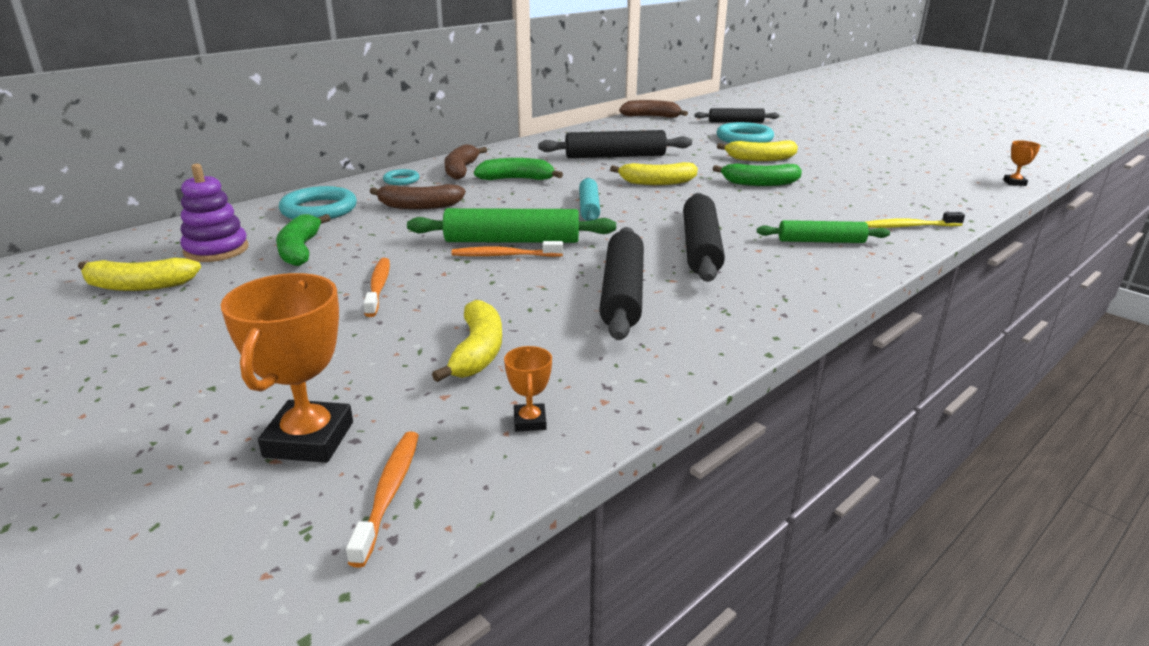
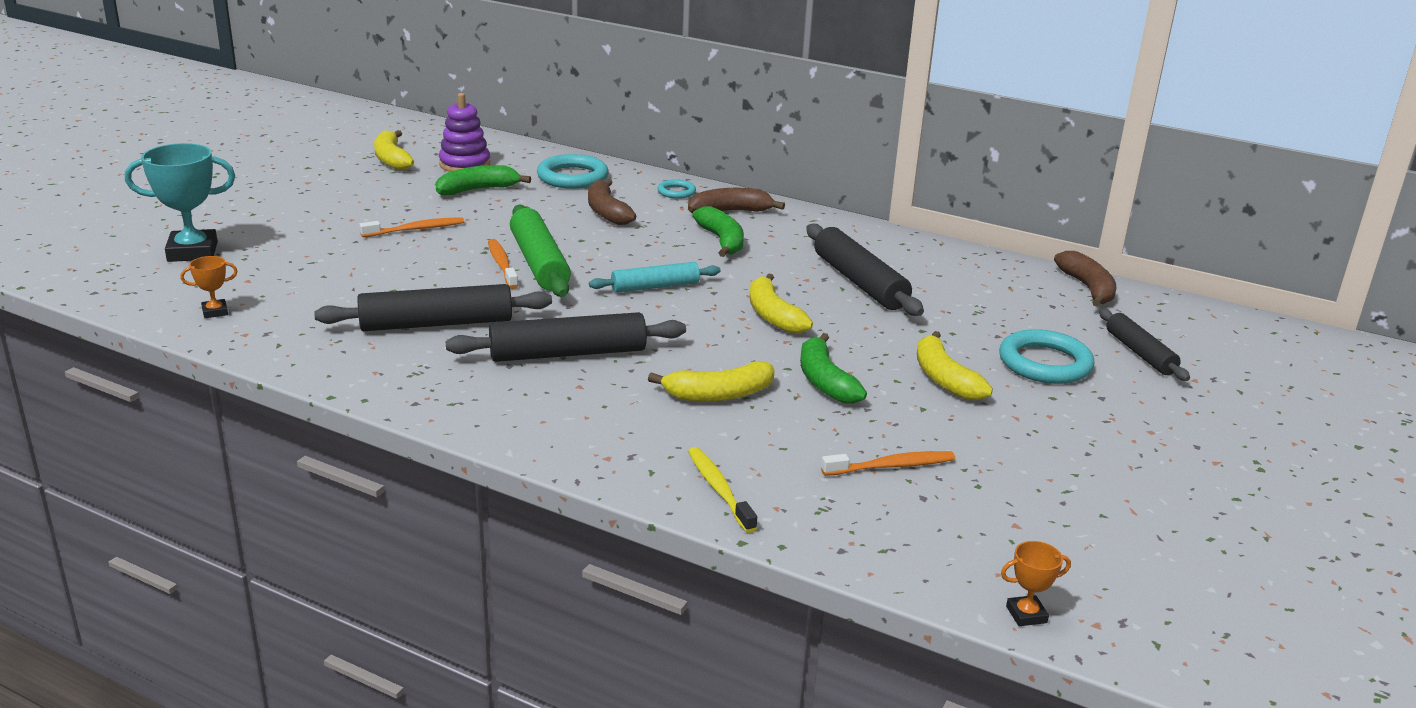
camera: 70 degrees right, 0 degrees up
(309, 439) = (192, 252): orange trophy -> turquoise trophy
(389, 493) = (135, 283): orange toothbrush -> orange toothbrush (891, 466)
(477, 352) = (312, 281): yellow banana -> yellow banana (718, 394)
(821, 241) = (626, 424): green rolling pin -> none

